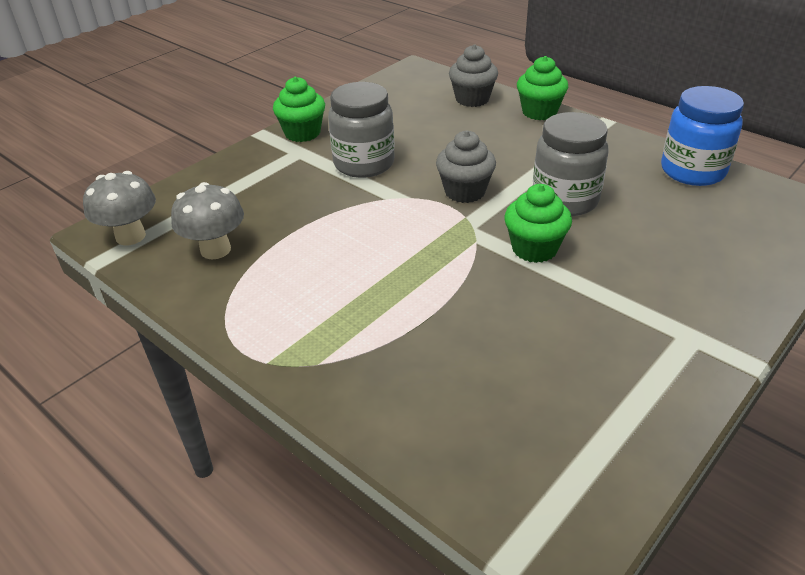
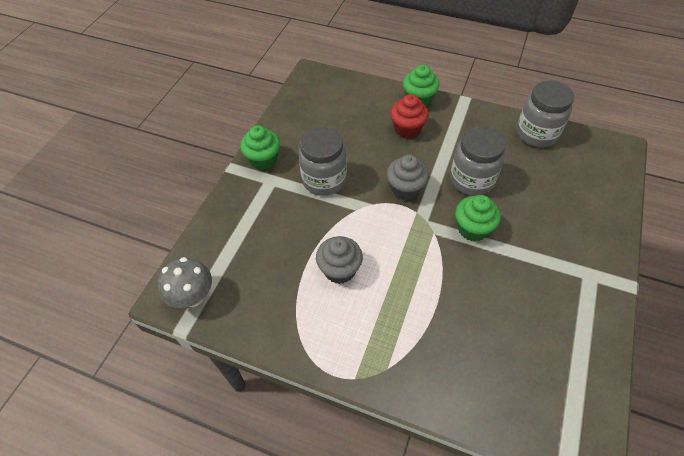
camera: 20 degrees left, 15 degrees up
(215, 250) = (264, 291): grey mushroom -> none
(472, 99) = (367, 97): grey cupcake -> grey cupcake (339, 270)
(505, 136) = (407, 129): none -> red cupcake
(692, 171) = (536, 134): blue jar -> grey jar

